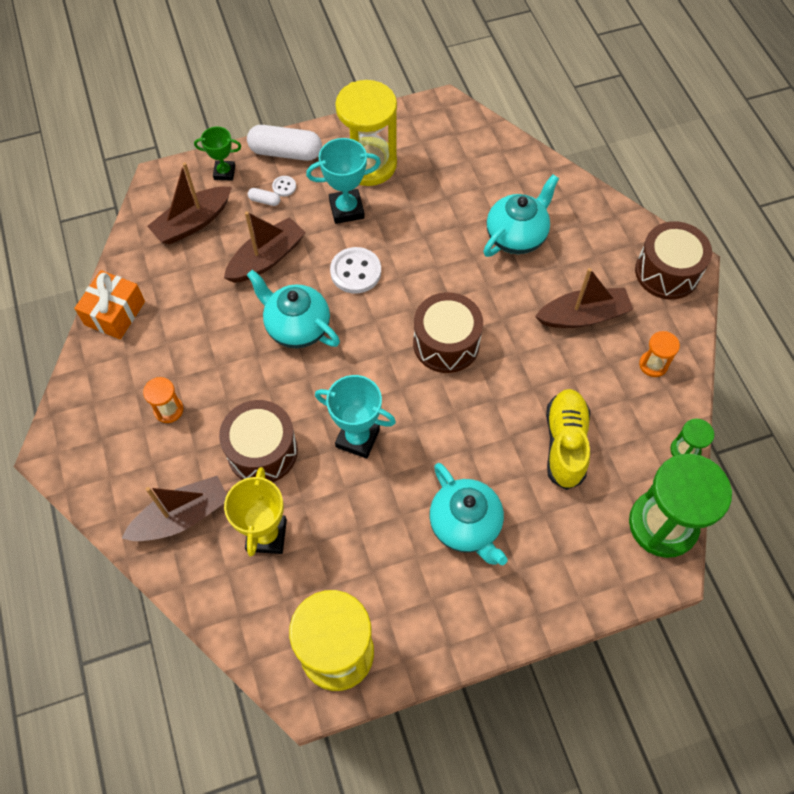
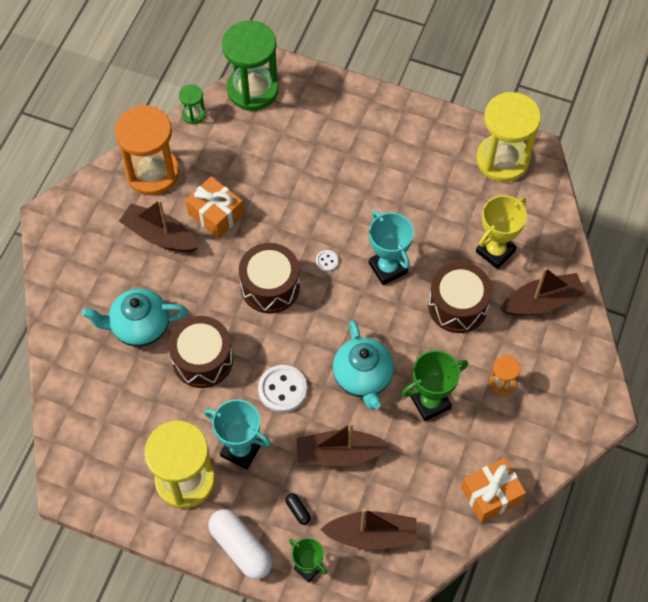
camera: 140 degrees left, 0 degrees up
(182, 516) = (542, 302): brown boat -> brown boat turned 150 degrees clockwise
(221, 348) = (430, 402): none -> green trophy
(264, 201) = (298, 511): white capsule -> black capsule
(284, 187) = (271, 512): white button -> white button (327, 261)
(466, 525) = (367, 170): turquoise teapot -> none
(558, 370) = (215, 214): none -> orange gift
(565, 443) = (260, 170): yellow shoe -> none
(653, 364) = (152, 173): orange hourglass -> orange hourglass, size x2.21
(667, 272) = (70, 221): brown drum -> brown drum (202, 359)

